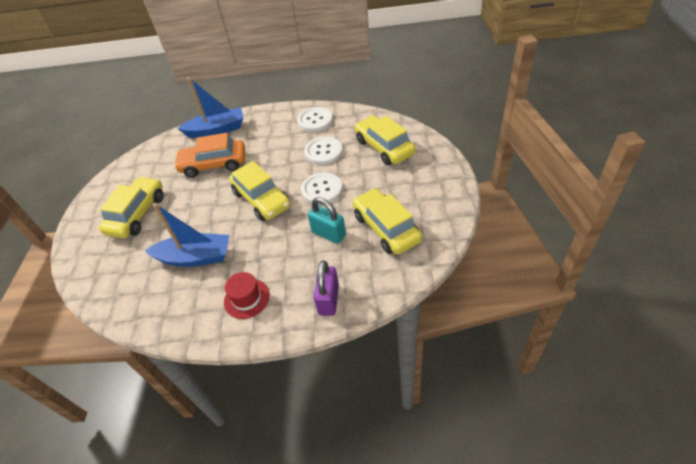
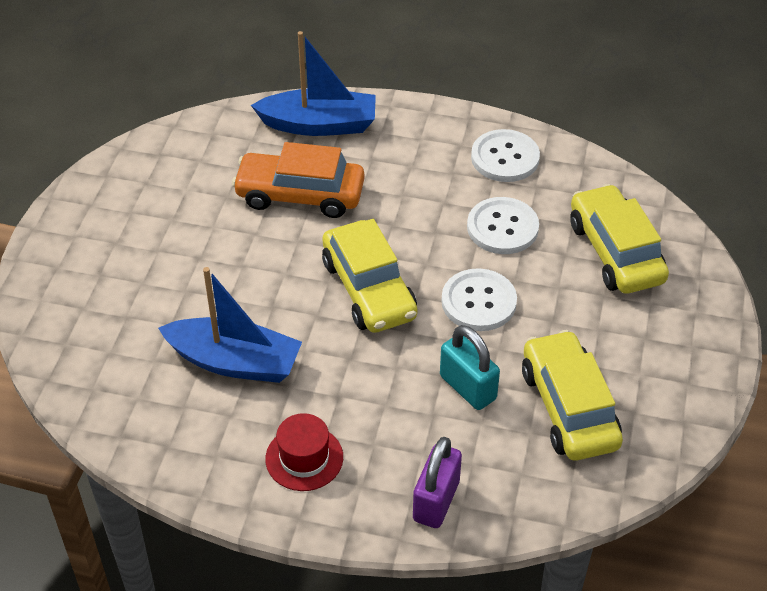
camera: 10 degrees right, 0 degrees up
(137, 214) = (150, 252): yellow car -> none

